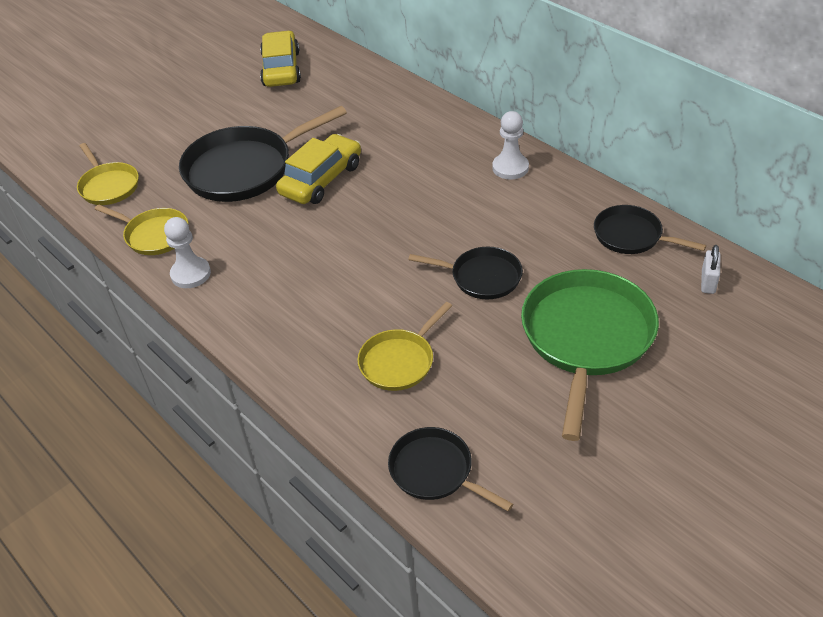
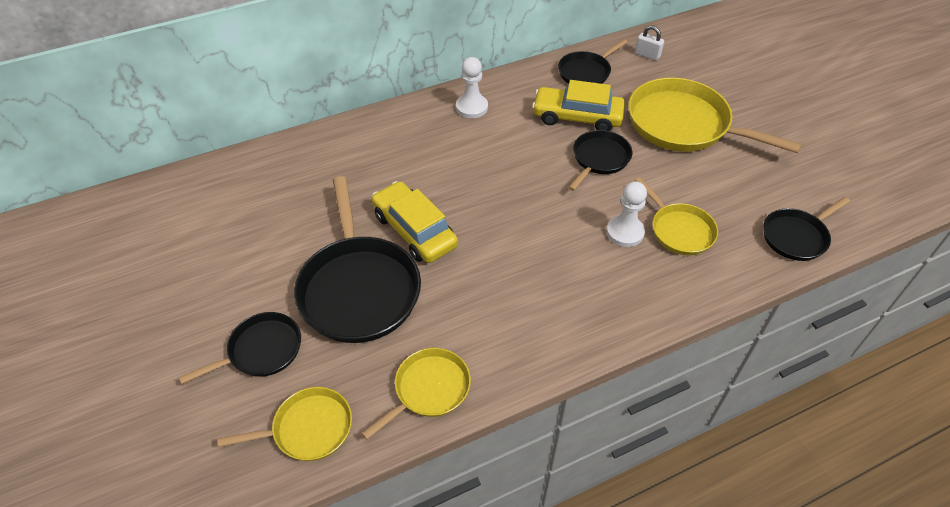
camera: 75 degrees left, 5 degrees up
(171, 142) = (261, 351): none -> black pan
(191, 274) = (510, 363): white pawn -> white pawn (625, 232)
(281, 69) = (192, 224): yellow car -> yellow car (577, 117)
(586, 338) = (683, 124): green pan -> yellow pan

